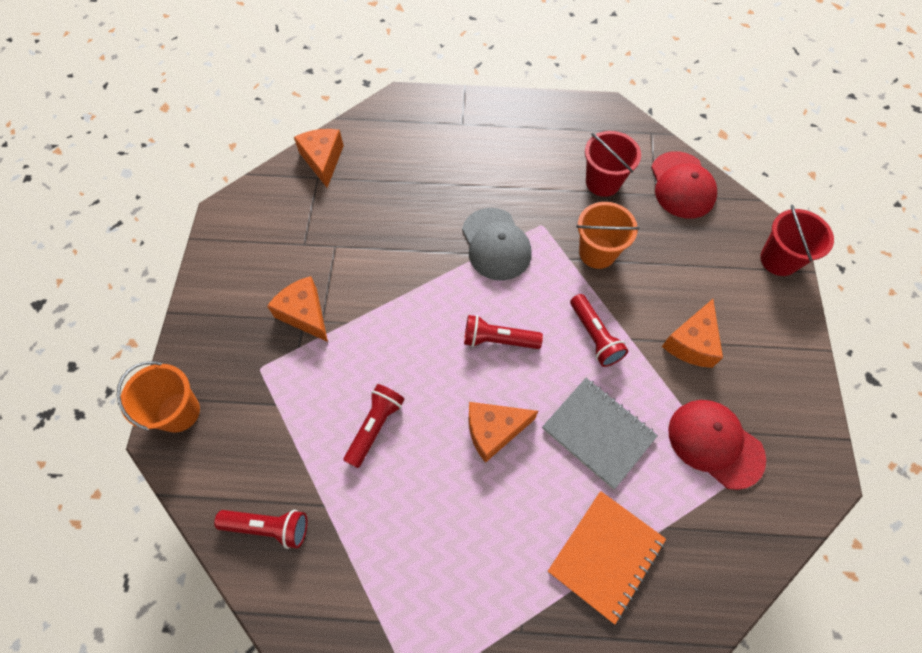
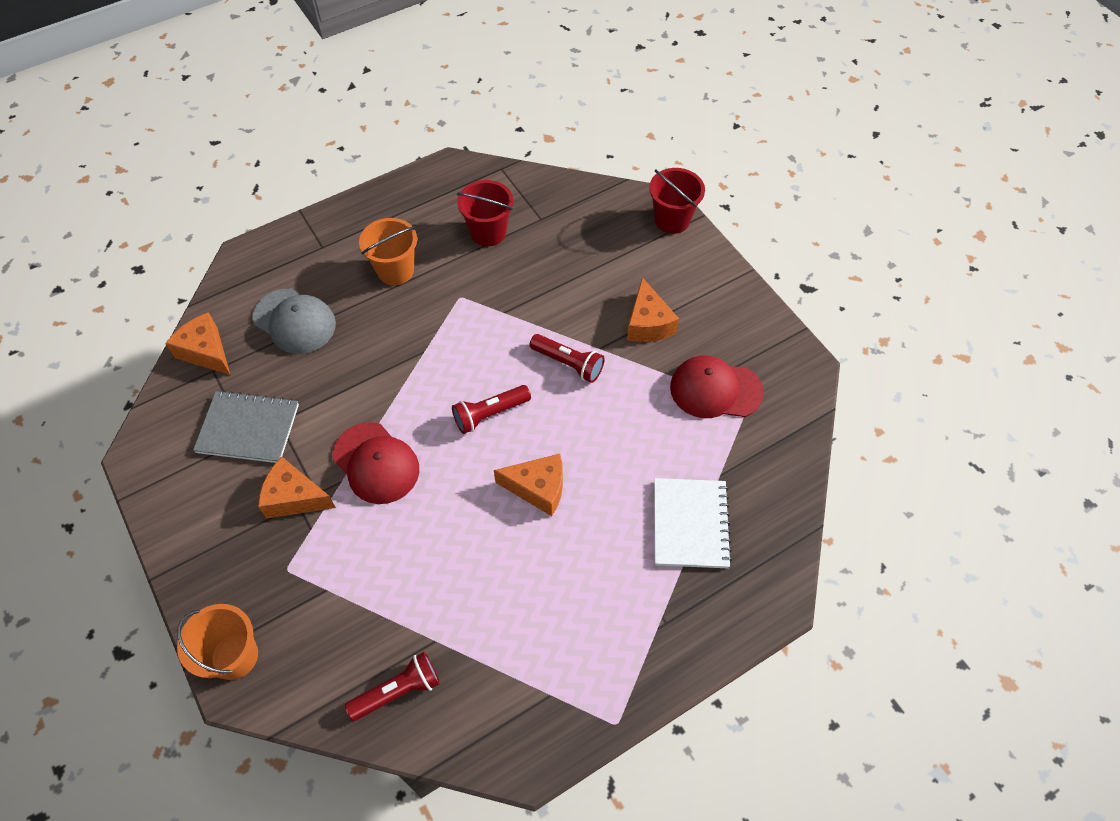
camera: 35 degrees left, 5 degrees down
(375, 427) = (433, 549): red flashlight -> none
(494, 431) = (538, 488): orange cheese -> orange cheese turned 120 degrees counterclockwise
(496, 244) = (431, 336): grey cap -> grey cap (294, 321)
(597, 252) = (524, 294): orange bucket -> orange bucket (395, 270)
(598, 432) = (622, 437): grey notebook -> grey notebook (248, 428)
(606, 555) = (690, 524): orange notebook -> white notebook
(682, 185) = (557, 200): red cap -> red cap (376, 463)

